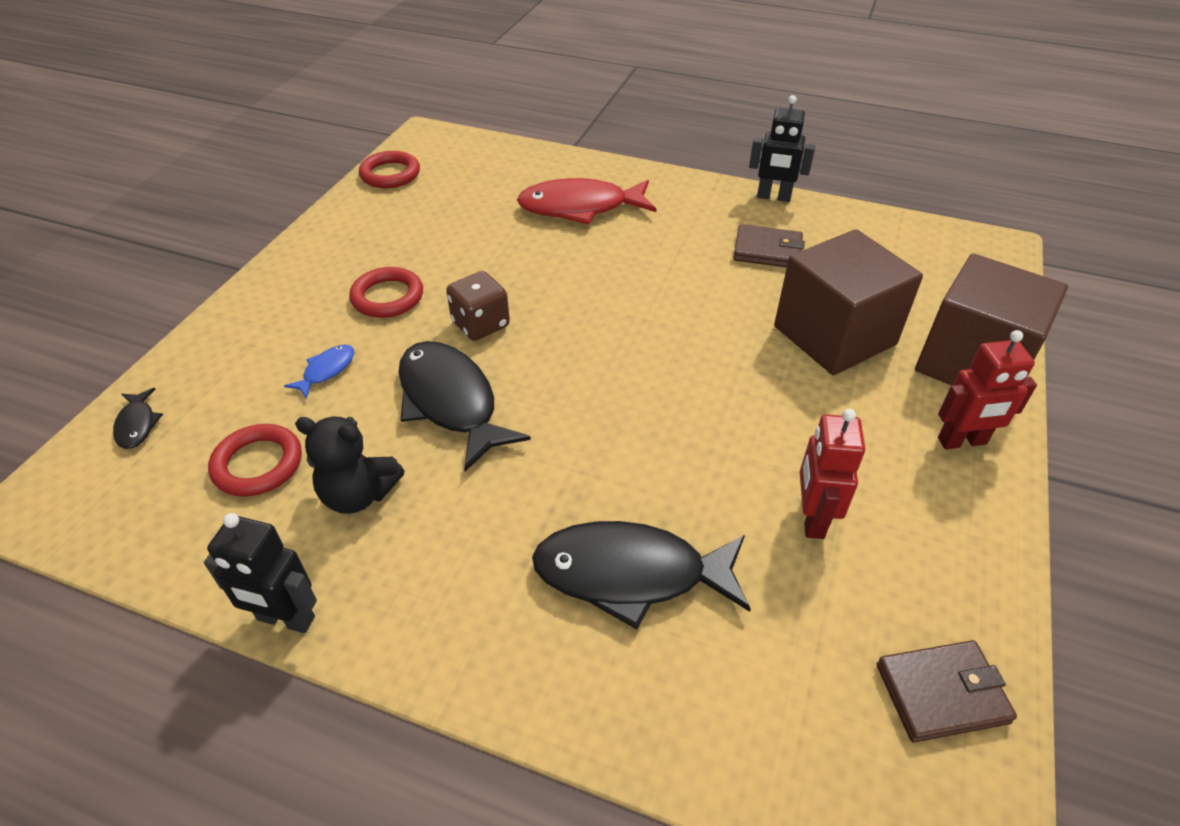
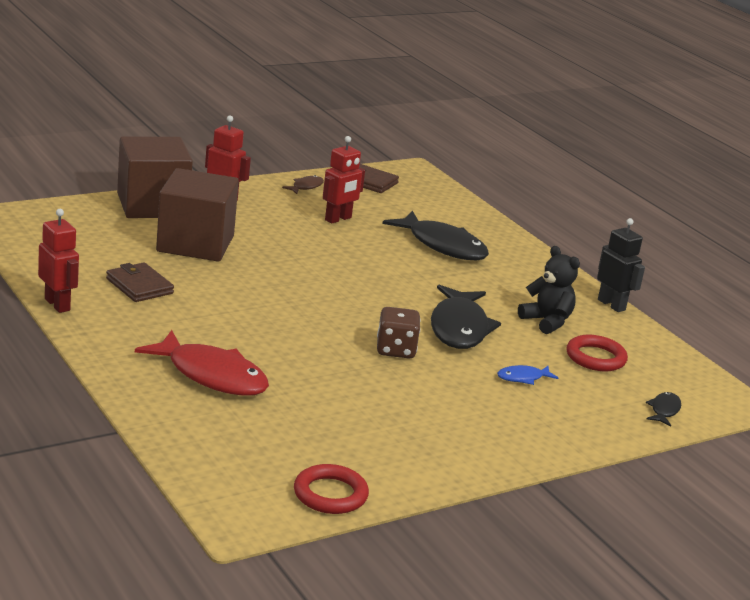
camera: 145 degrees left, 20 degrees down
(387, 297) = (442, 396): red ring -> none
(773, 197) = (57, 304): black robot -> red robot
(962, 571) = (306, 187): none -> brown fish

